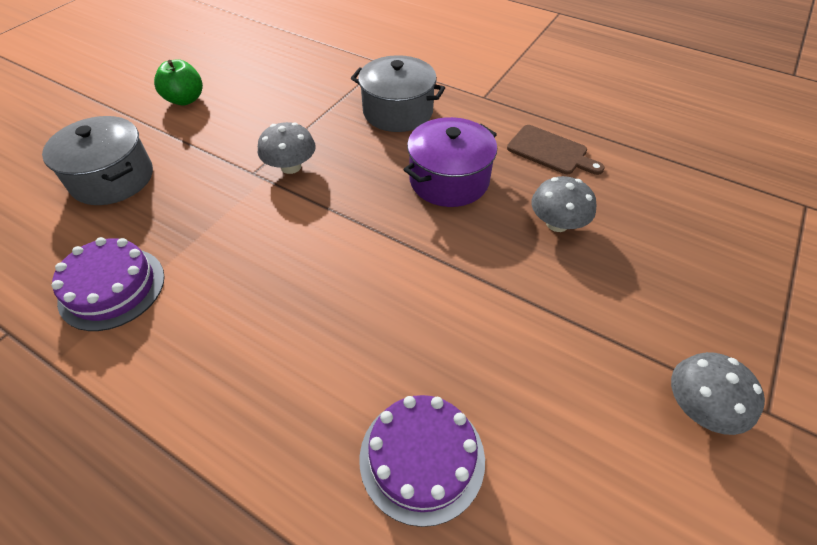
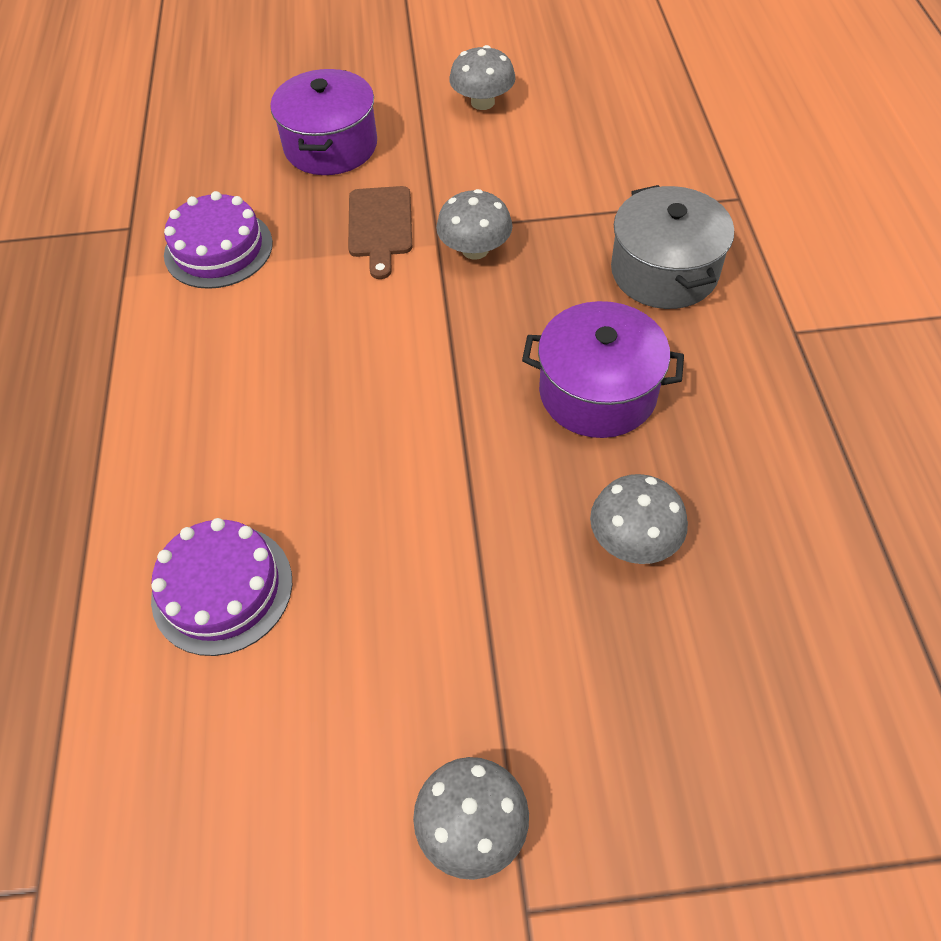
camera: 55 degrees right, 5 degrees up
(112, 178) = (331, 146): grey pot -> purple pot
(185, 99) = (482, 102): green apple -> grey mushroom
(550, 151) = (764, 462): brown cutting board -> brown cutting board (380, 226)

